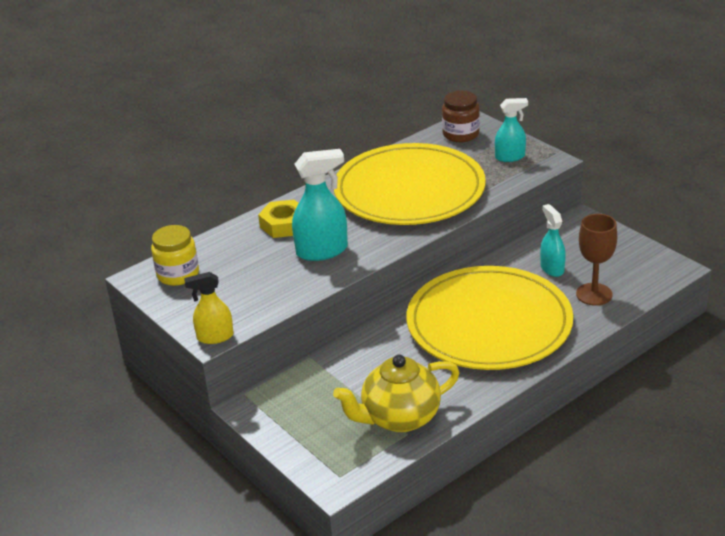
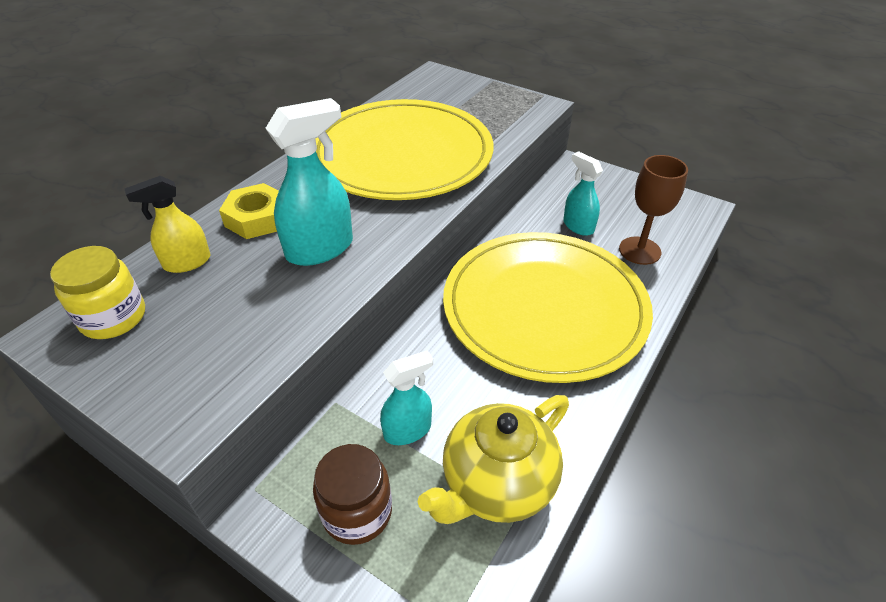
camera: 20 degrees left, 10 degrees up
(215, 337) = (190, 425): yellow spray bottle -> yellow spray bottle (187, 262)
(461, 134) = (432, 88): brown jar -> brown jar (357, 512)
(510, 157) = (497, 106): turquoise spray bottle -> turquoise spray bottle (408, 430)

